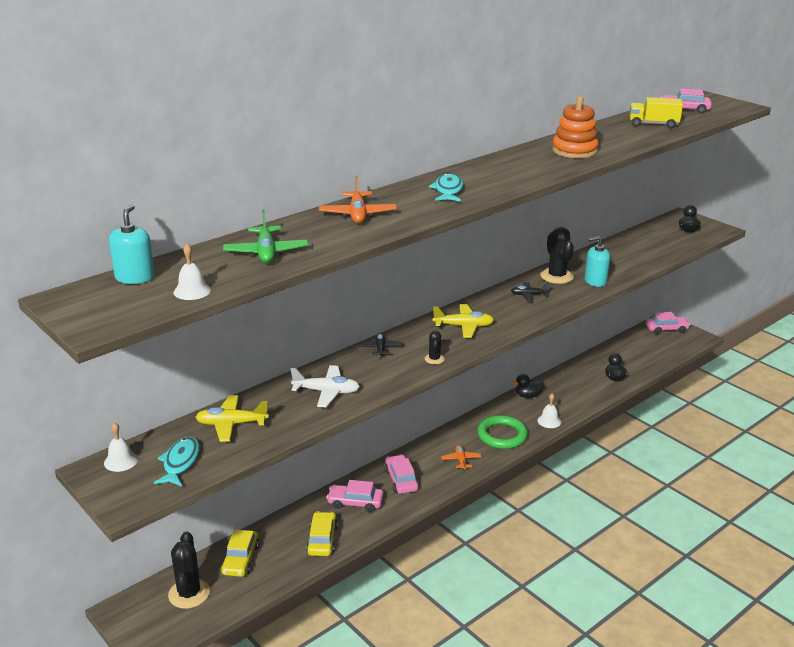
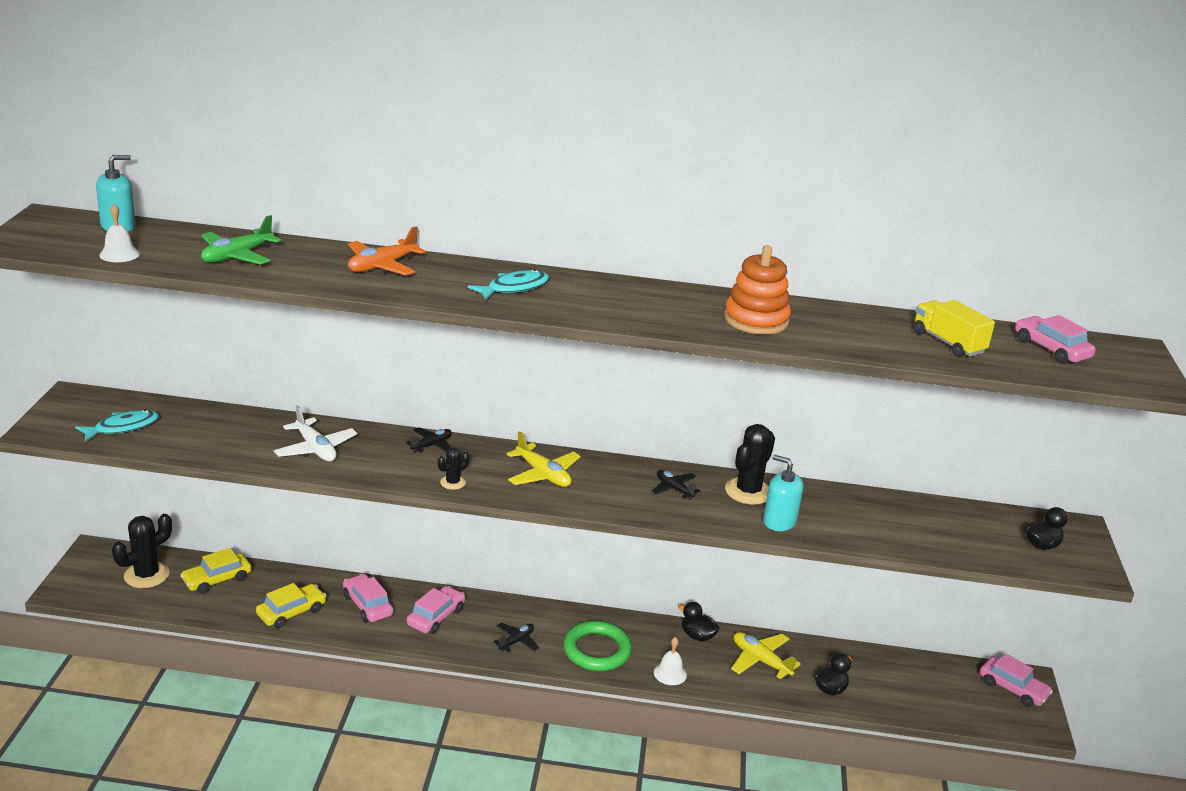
camera: 45 degrees right, 0 degrees up
(121, 461) = (97, 401): white bell -> none
(231, 424) = (206, 425): yellow plane -> yellow plane (760, 661)
(461, 460) = (516, 641): orange plane -> black plane

